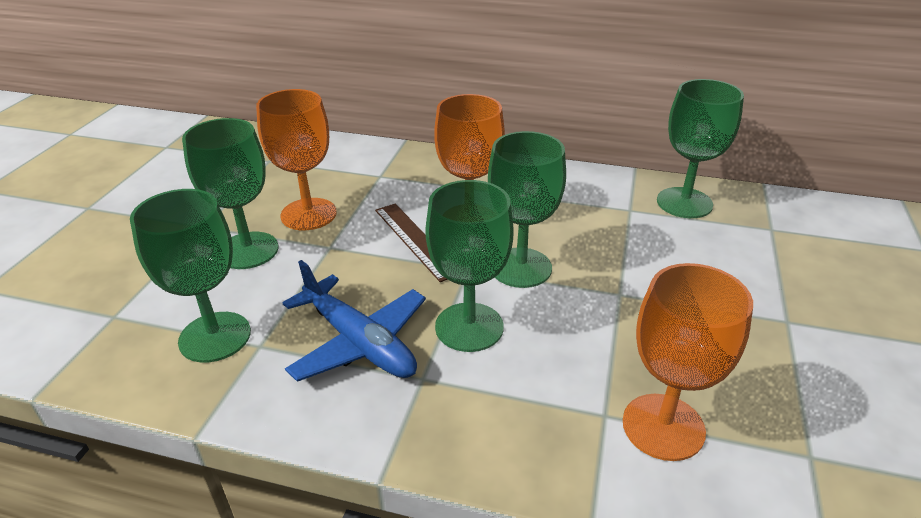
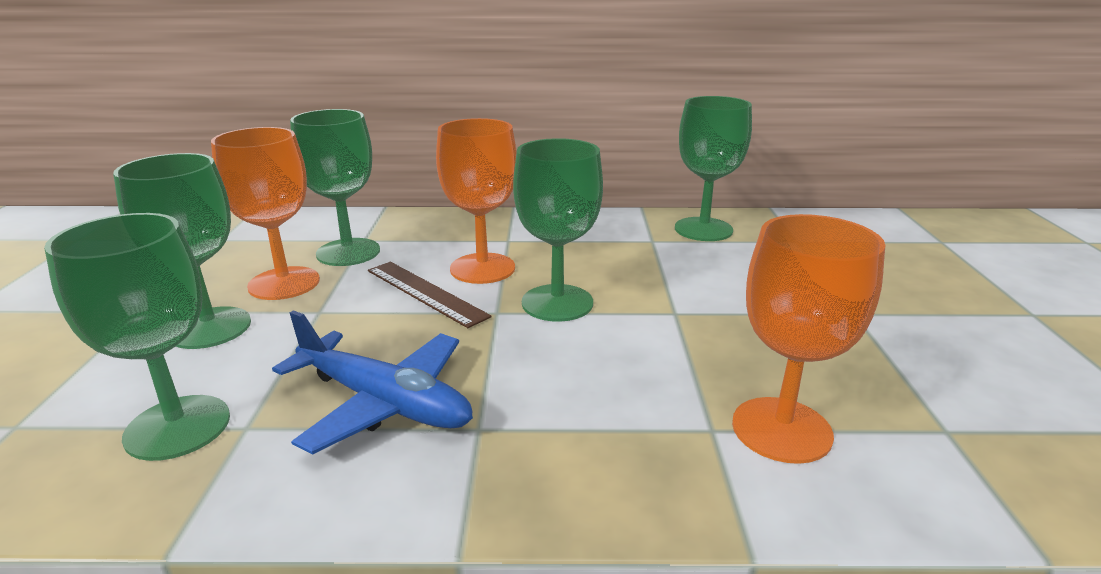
camera: 15 degrees left, 10 degrees down
(469, 327) = (518, 367): green goblet -> green goblet (348, 252)

